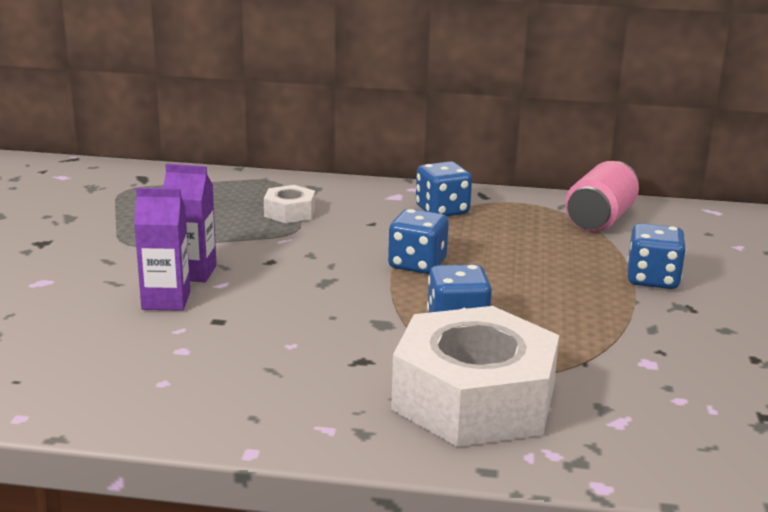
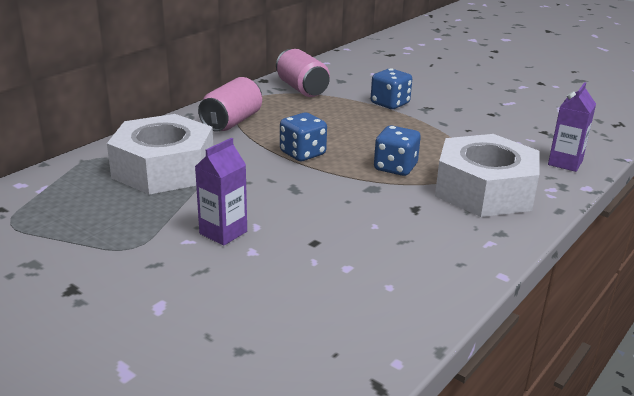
camera: 60 degrees left, 5 degrees up
(166, 300) = (261, 255): purple carton -> purple carton (565, 163)
(289, 212) = (163, 169): white nut -> white nut, size x2.25
(442, 211) = (232, 122): blue dice -> pink can

